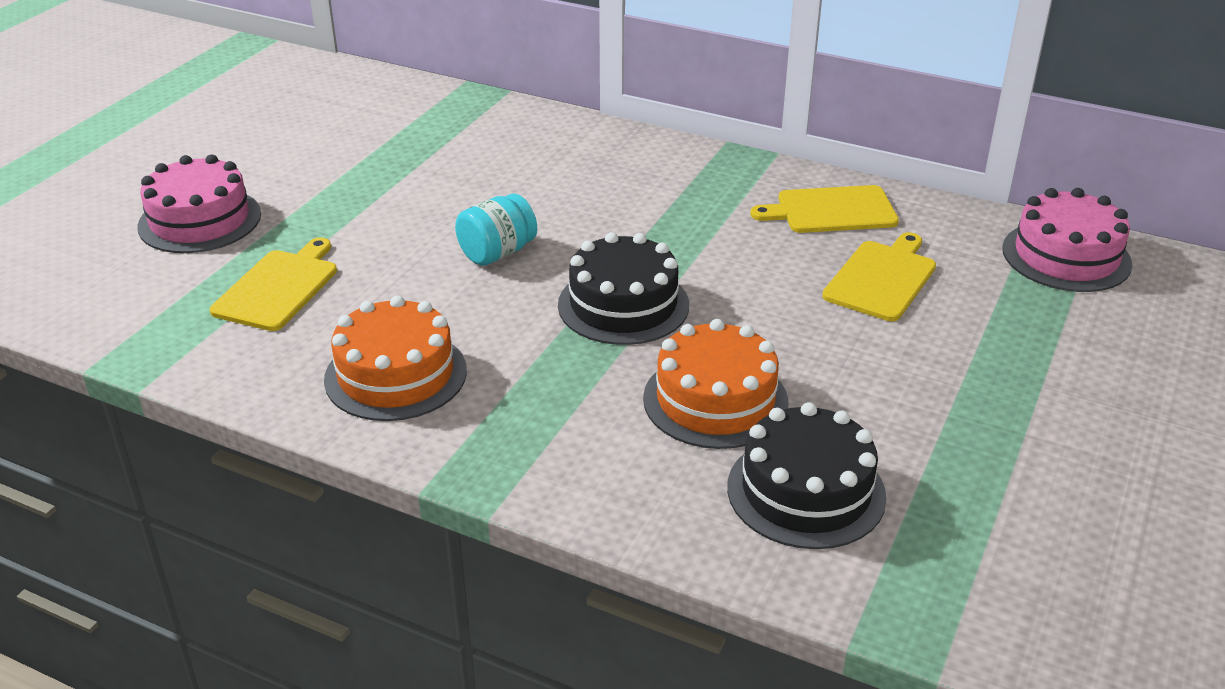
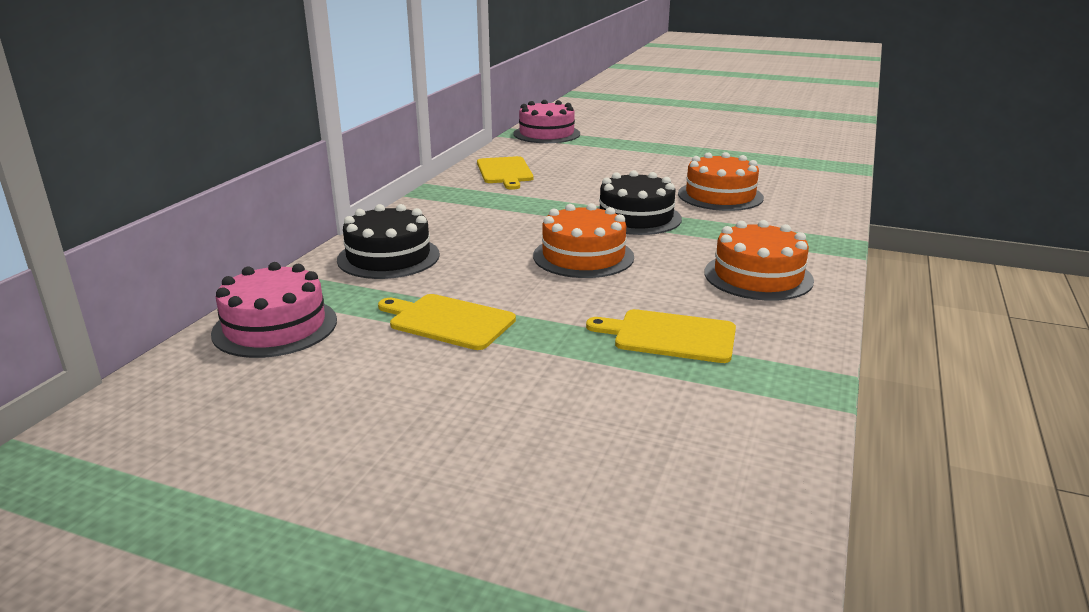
camera: 95 degrees left, 10 degrees down
(200, 220) = (559, 401): pink cake -> pink cake (275, 326)
(497, 253) = (583, 256): turquoise jar -> orange cake
(806, 491) = (779, 180): black cake -> black cake (388, 257)
(882, 278) = (581, 164): yellow cutting board -> yellow cutting board (448, 321)

